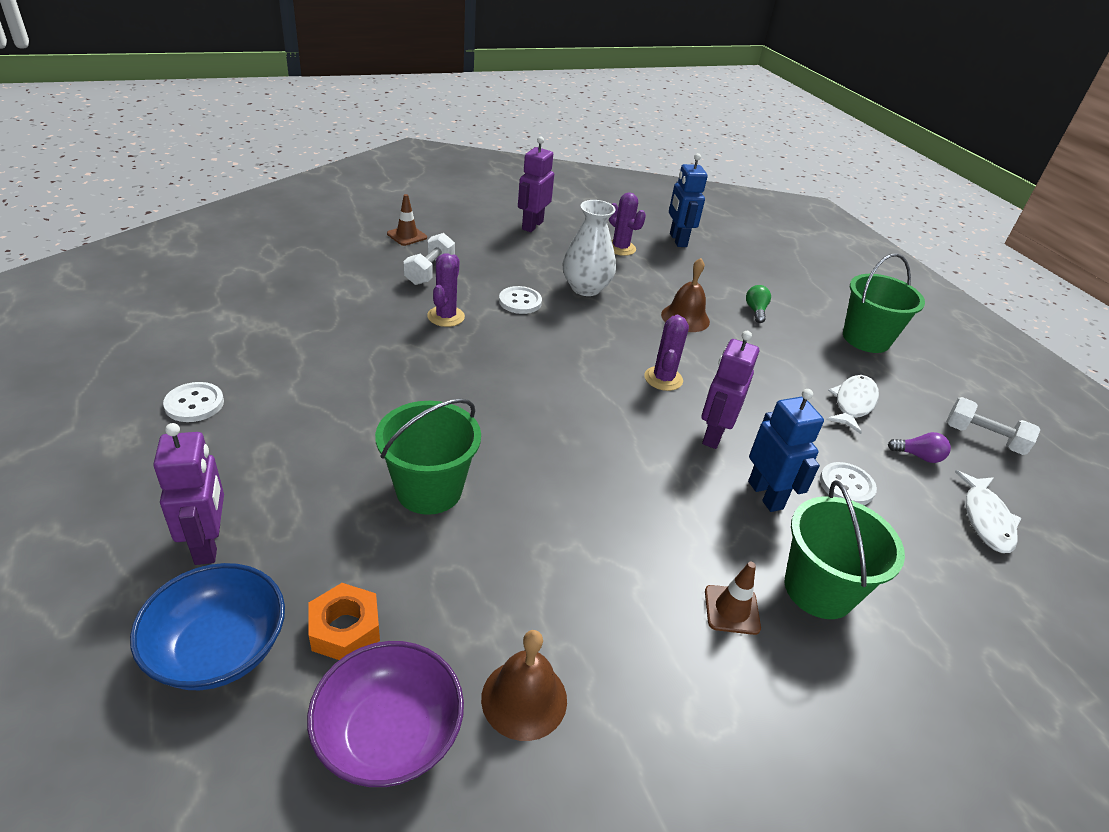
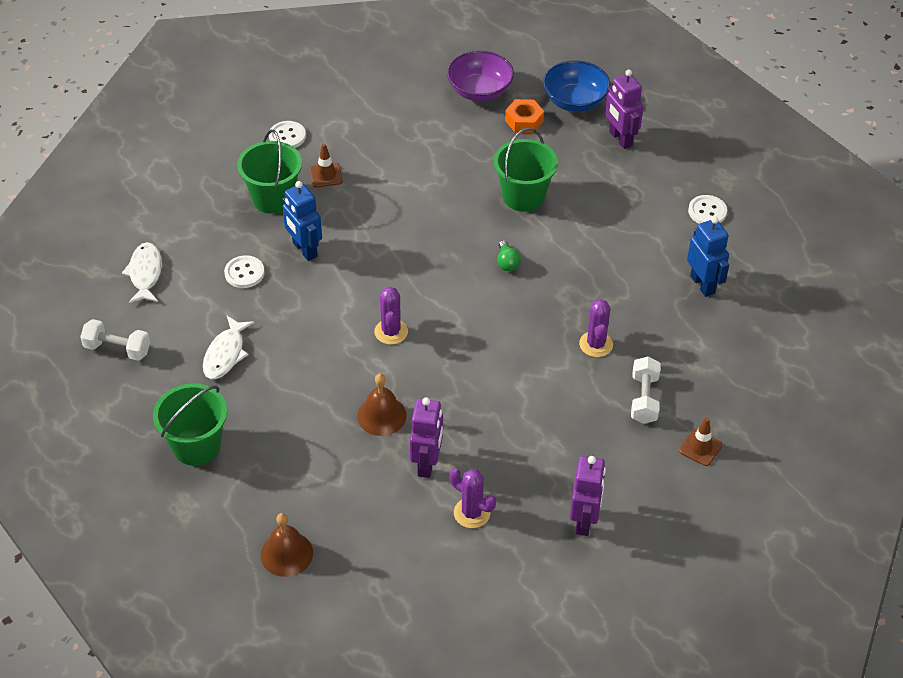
camera: 170 degrees right, 10 degrees up
(520, 301) = (542, 385): white button -> white button (287, 136)
(524, 698) = (425, 115): brown bell -> brown bell (286, 554)
(585, 288) = (488, 427): white vase -> none
(677, 240) = (408, 557): blue robot -> blue robot (702, 284)
(713, 435) = (344, 288): purple robot -> purple robot (427, 463)
(755, 311) = (310, 451): green light bulb -> green light bulb (507, 262)
(918, 456) = (181, 314): purple light bulb -> none

